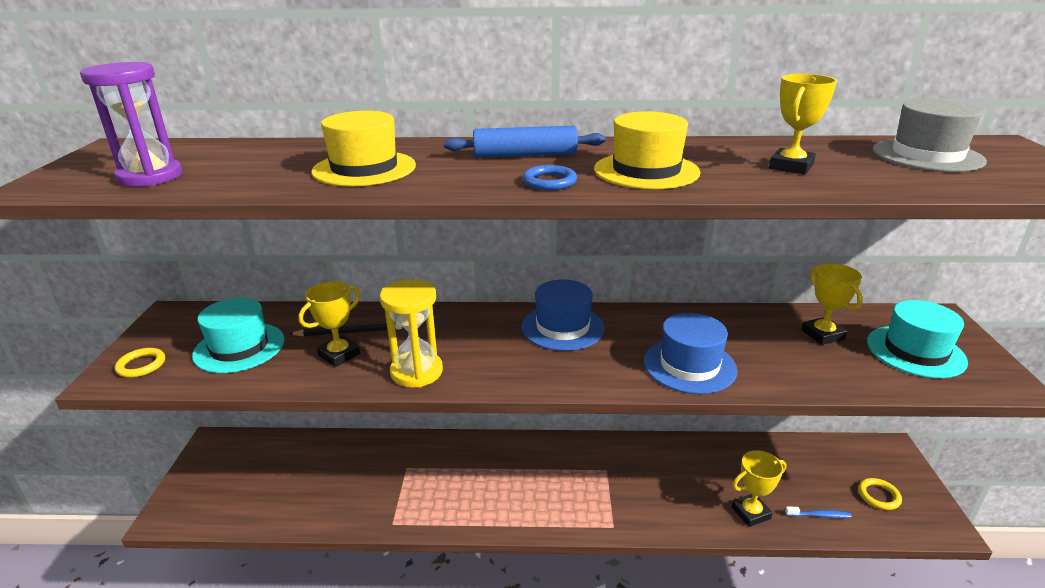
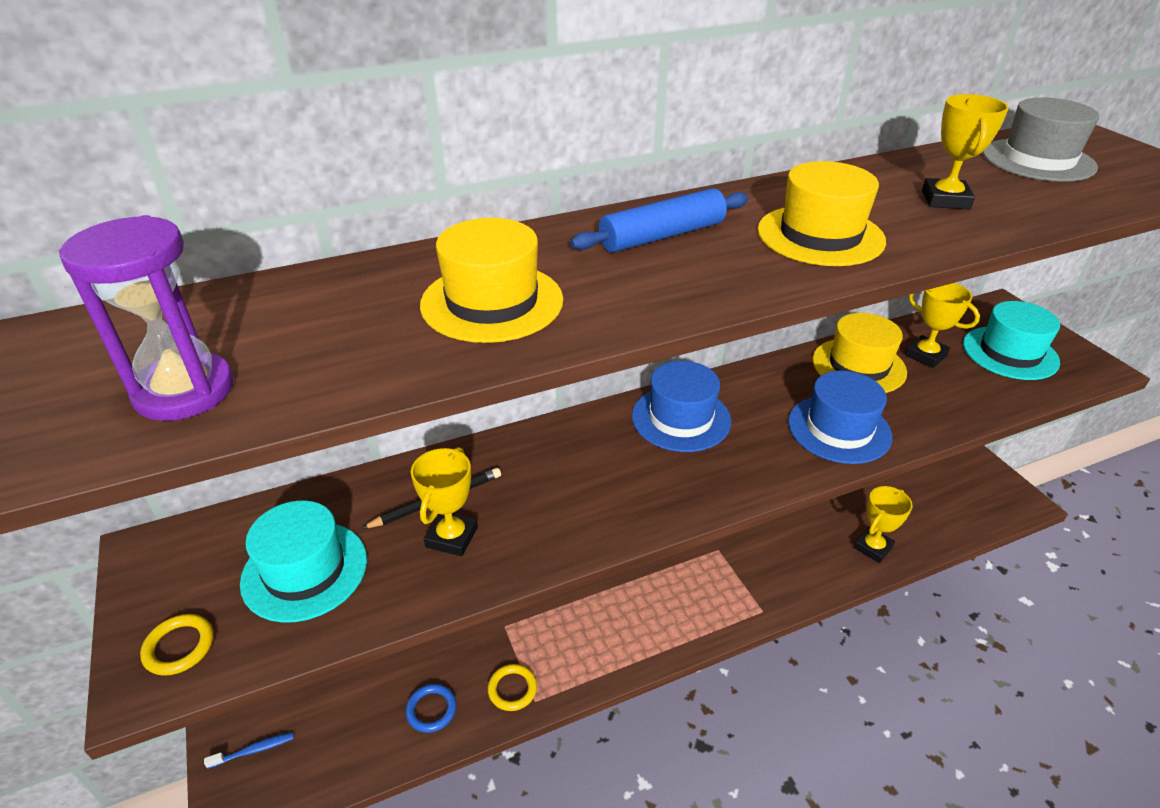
camera: 25 degrees left, 10 degrees up
(416, 372) = (567, 530): yellow hourglass -> none
(549, 182) = (741, 276): blue ring -> blue ring (431, 710)
(749, 328) = (858, 366): none -> yellow hat
(819, 515) = (928, 528): blue toothbrush -> blue toothbrush (254, 750)
(878, 496) = (962, 490): yellow ring -> yellow ring (512, 689)

